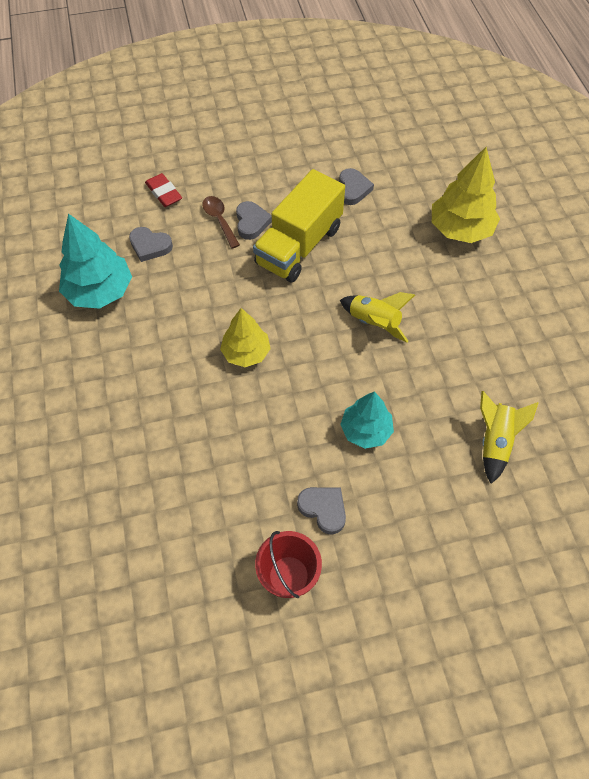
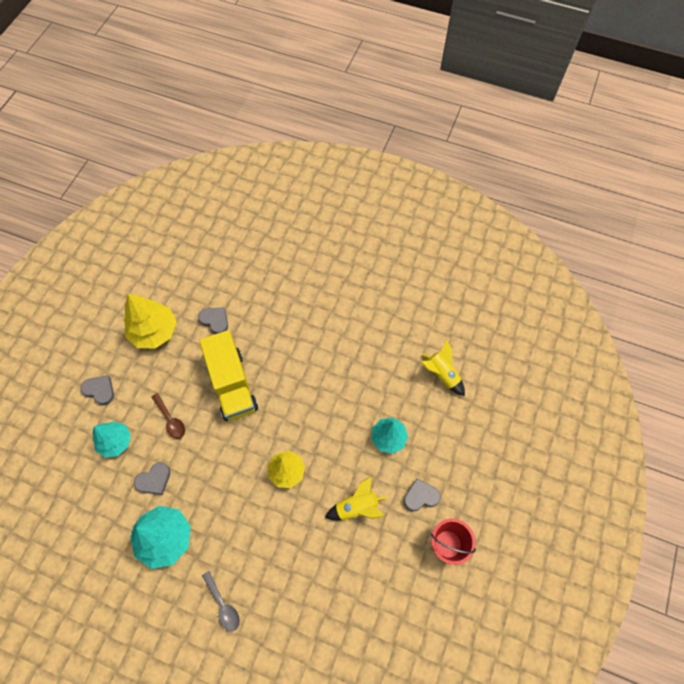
camera: 55 degrees left, 5 degrees up
(66, 383) = (223, 605): none -> grey spoon
(164, 193) = (115, 442): red eraser -> turquoise tree
(219, 220) = (170, 420): brown spoon -> brown spoon turned 135 degrees counterclockwise
(251, 222) = (189, 401): grey heart -> grey heart (100, 390)
(374, 323) = (322, 381): yellow rocket -> yellow rocket (357, 507)
(460, 229) = (295, 284): yellow tree -> yellow tree (154, 331)

